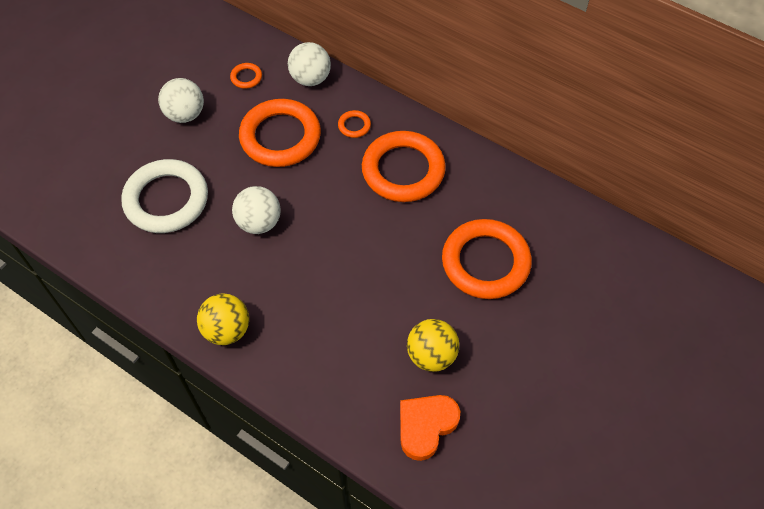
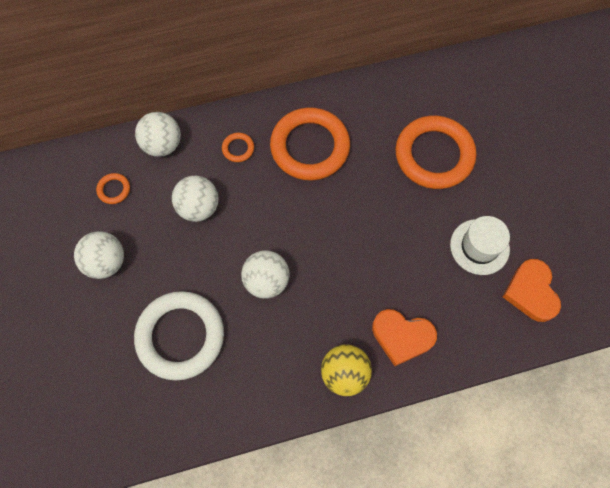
camera: 50 degrees left, 10 degrees up
(280, 137) = (198, 207): orange ring -> white ball
(294, 350) = (402, 337): none -> orange heart
(431, 355) = (479, 247): yellow ball -> white hat

